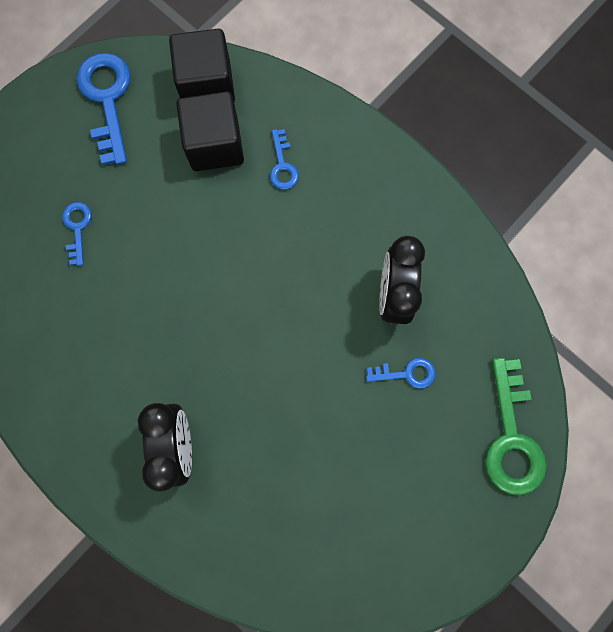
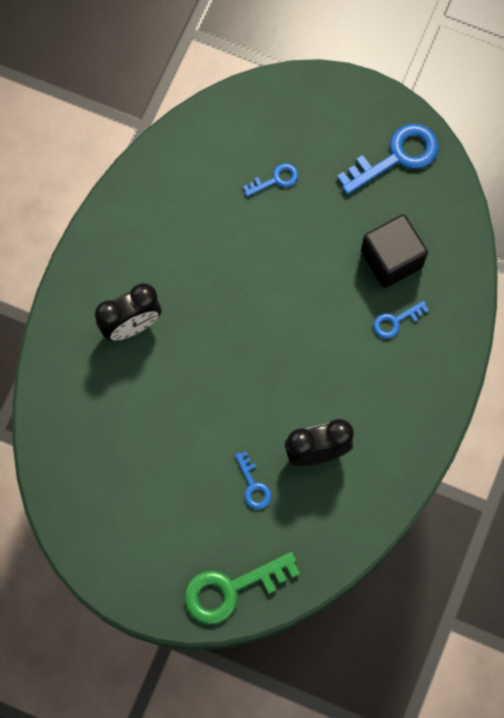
camera: 70 degrees right, 5 degrees down
(207, 85) = (443, 232): black cube -> none

